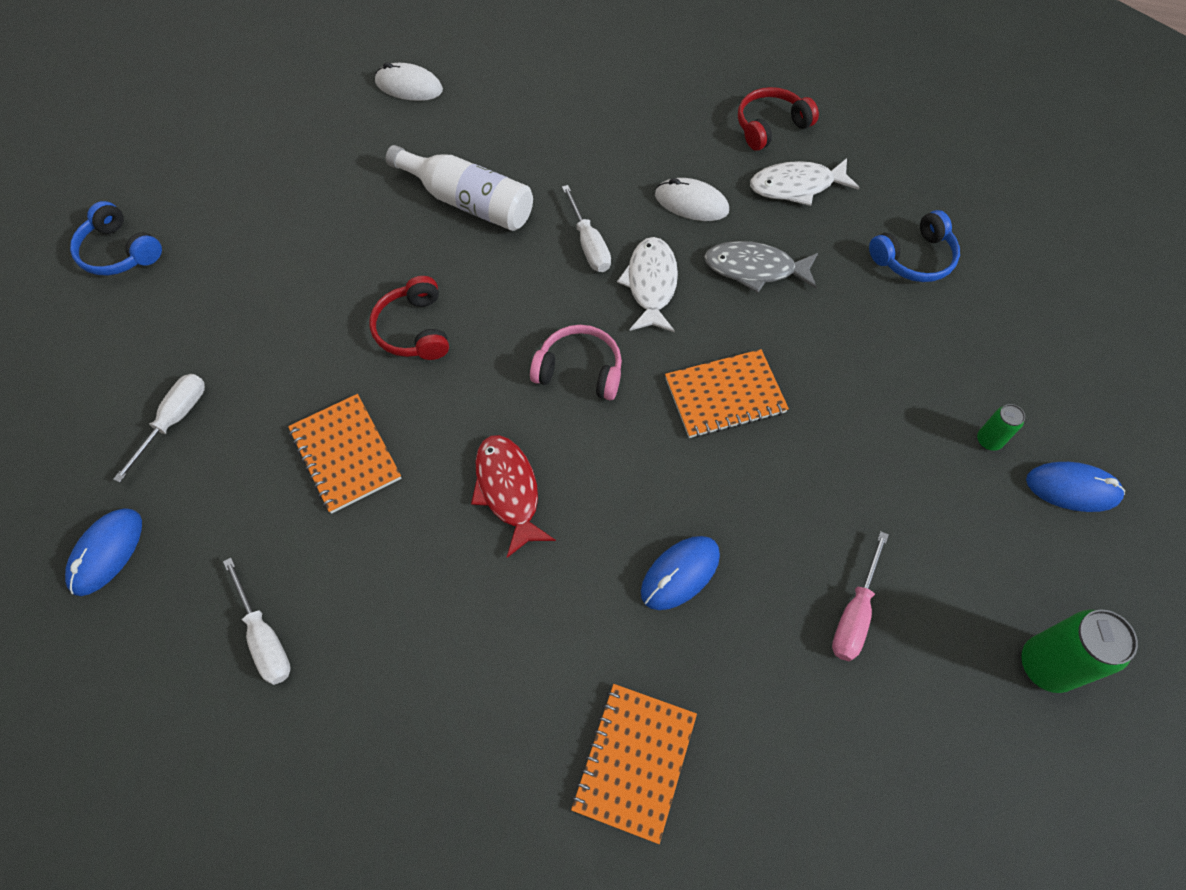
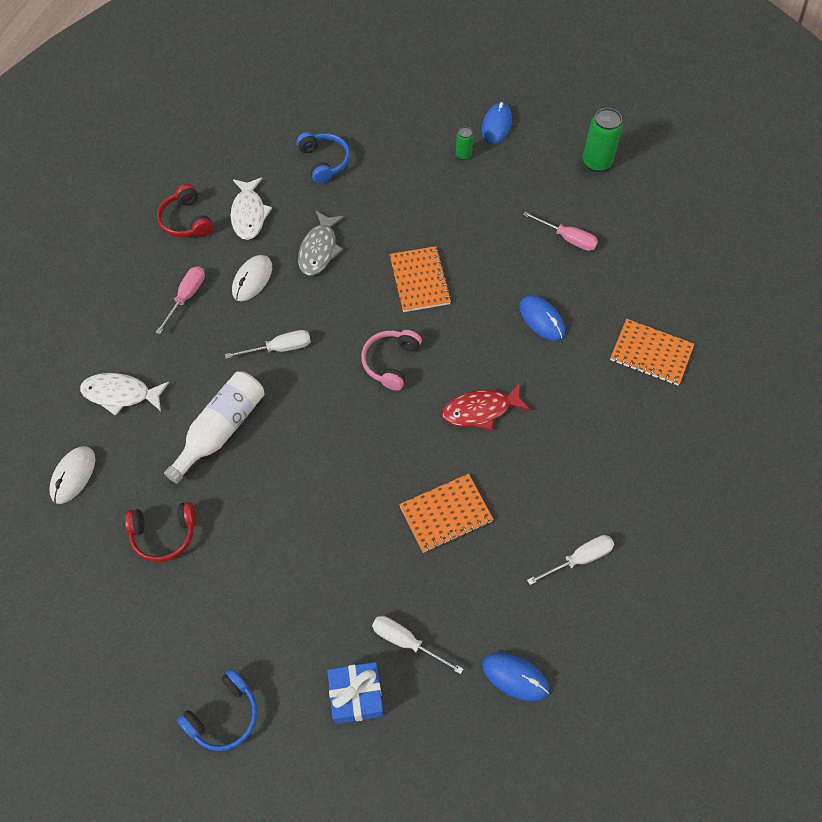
camera: 85 degrees left, 0 degrees up
(117, 373) = (356, 696): none -> blue gift
(414, 329) = (342, 469): red headphones -> red headphones (164, 534)
(651, 284) = (323, 312): white fish -> white fish (121, 394)
(653, 143) = (186, 297): none -> pink screwdriver

